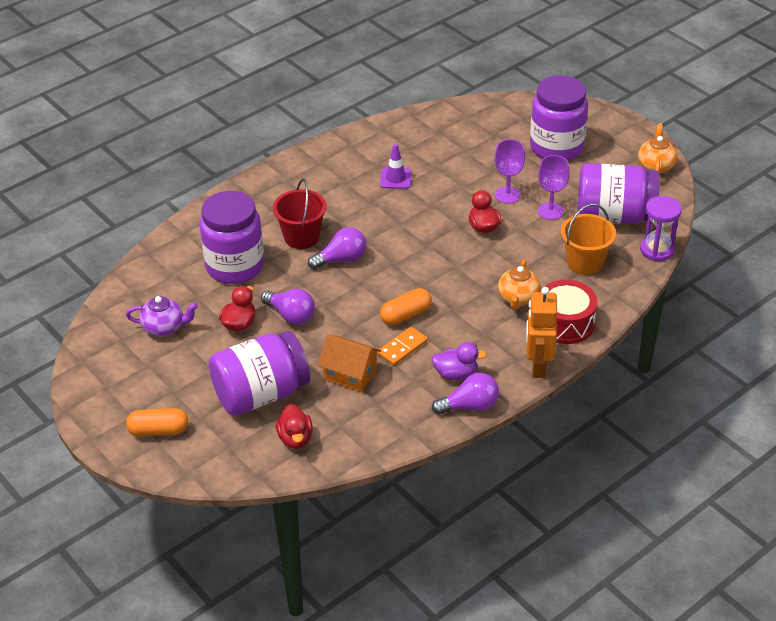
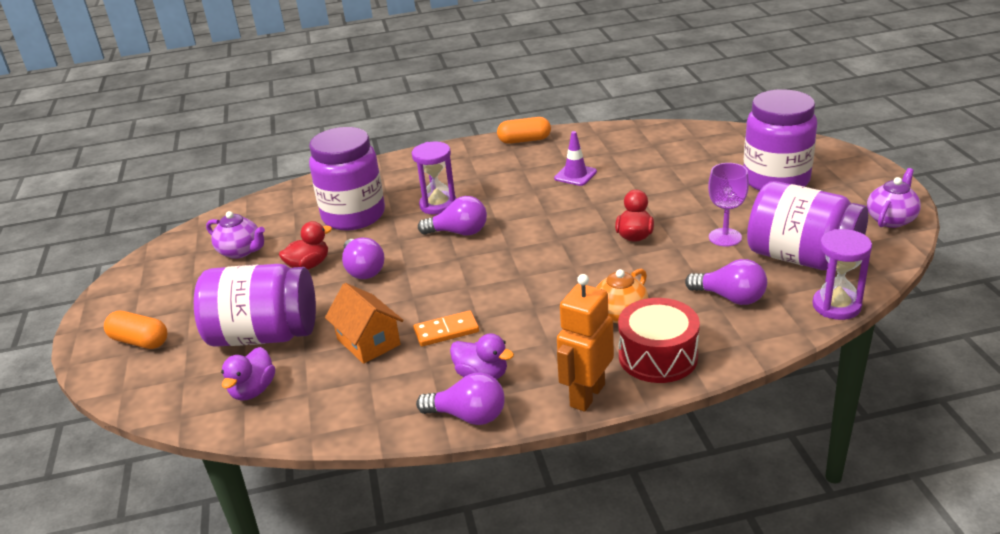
camera: 30 degrees right, 10 degrees down
(295, 438) = (253, 390): red duck -> purple duck
(301, 237) = (438, 205): red bucket -> purple hourglass
(406, 315) = (478, 300): orange capsule -> orange capsule (524, 140)
(507, 195) = (685, 212): purple goblet -> none
(585, 262) = (730, 297): orange bucket -> purple light bulb
(656, 166) = (891, 219): orange teapot -> purple teapot

